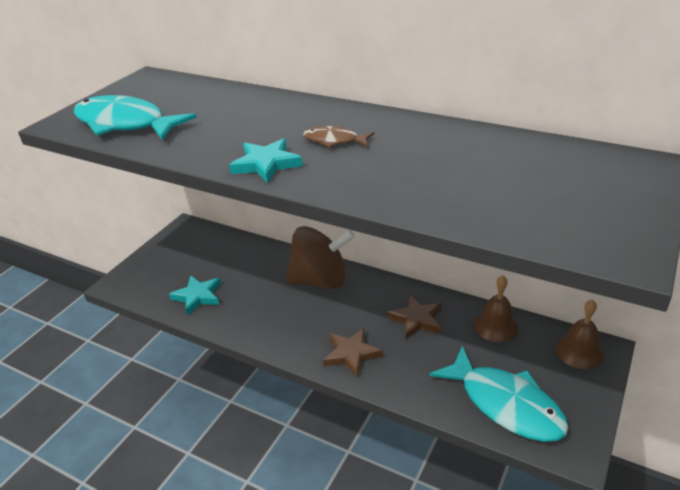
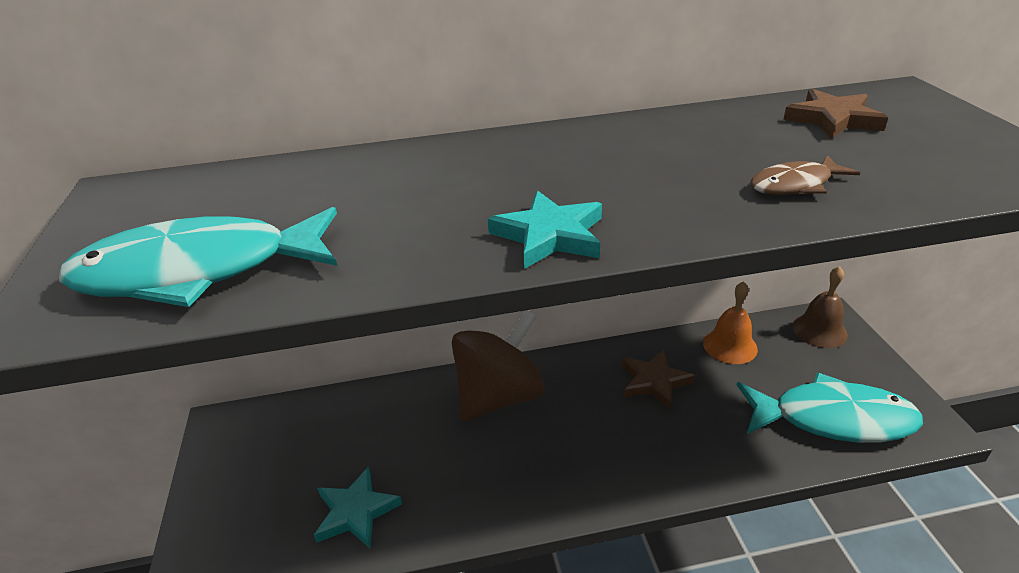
camera: 40 degrees left, 0 degrees up
(334, 141) = (581, 175): brown fish -> brown fish (795, 185)
(351, 354) = (638, 462): brown star -> brown star (833, 119)
(496, 326) = (730, 346): brown bell -> orange bell

